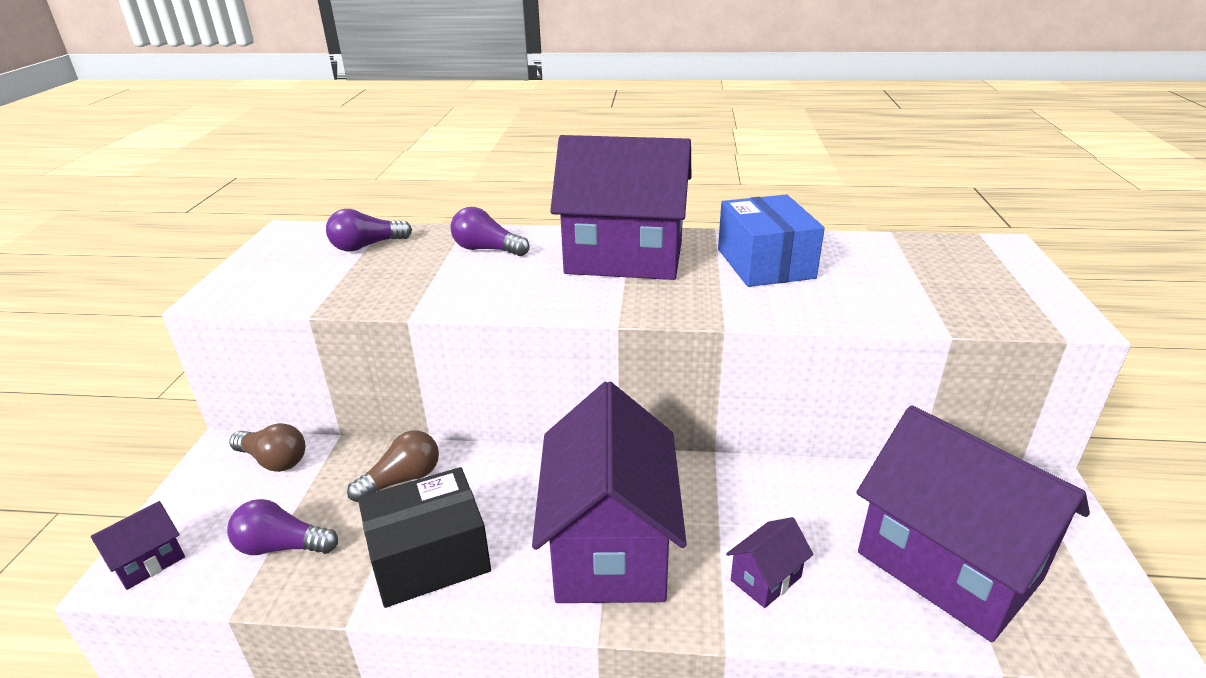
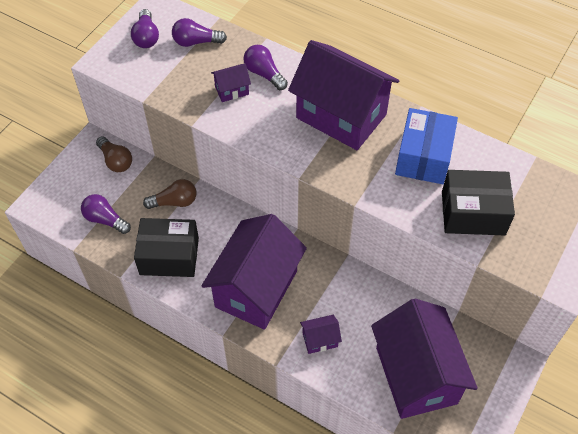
camera: 25 degrees right, 25 degrees up
(149, 562) = (46, 203): purple house -> purple house (232, 90)
(285, 258) = (146, 37): none -> purple light bulb
(883, 292) = (473, 213): none -> black box

